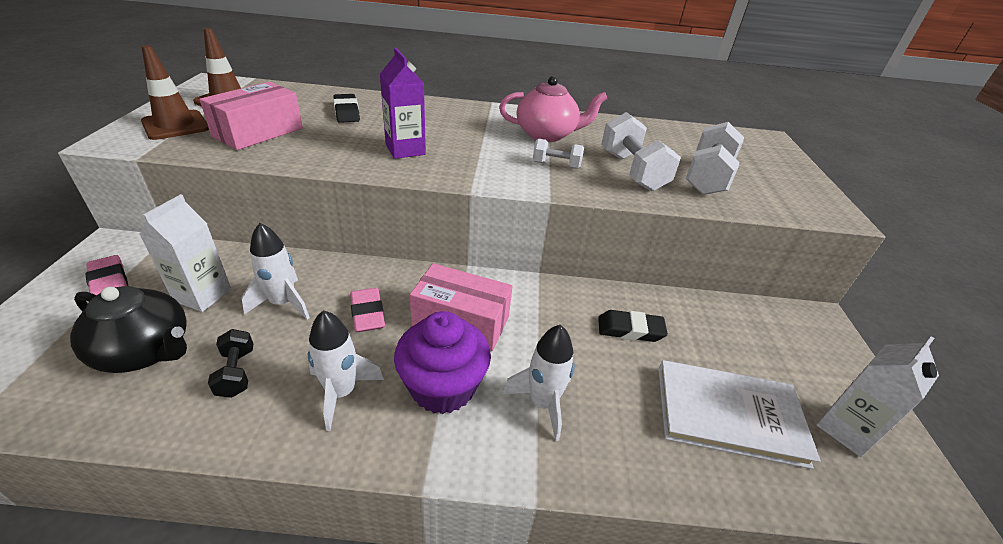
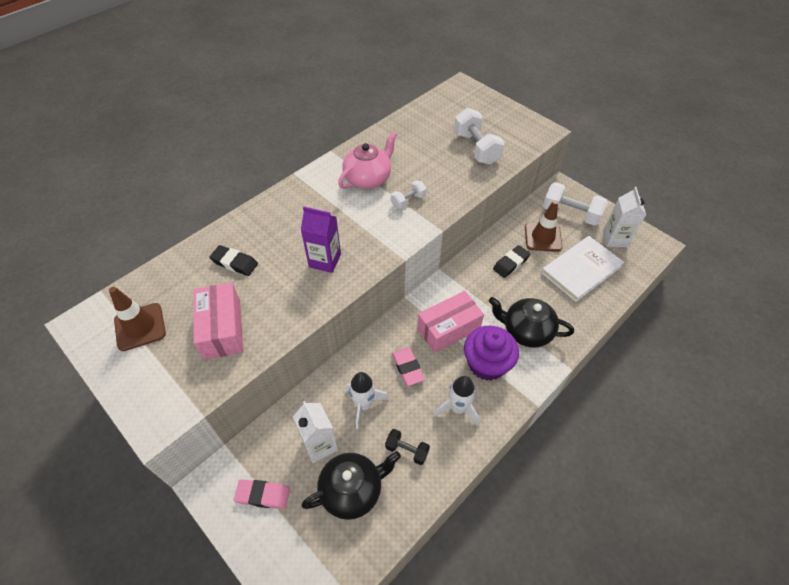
camera: 45 degrees left, 15 degrees up
(175, 125) = (161, 376): brown traffic cone -> brown traffic cone (543, 237)
(367, 313) = (407, 368): pink eraser -> pink eraser turned 45 degrees clockwise
(542, 403) = (526, 331): white rocket -> black teapot
(632, 171) = (443, 173): white dumbbell -> white dumbbell (570, 213)

